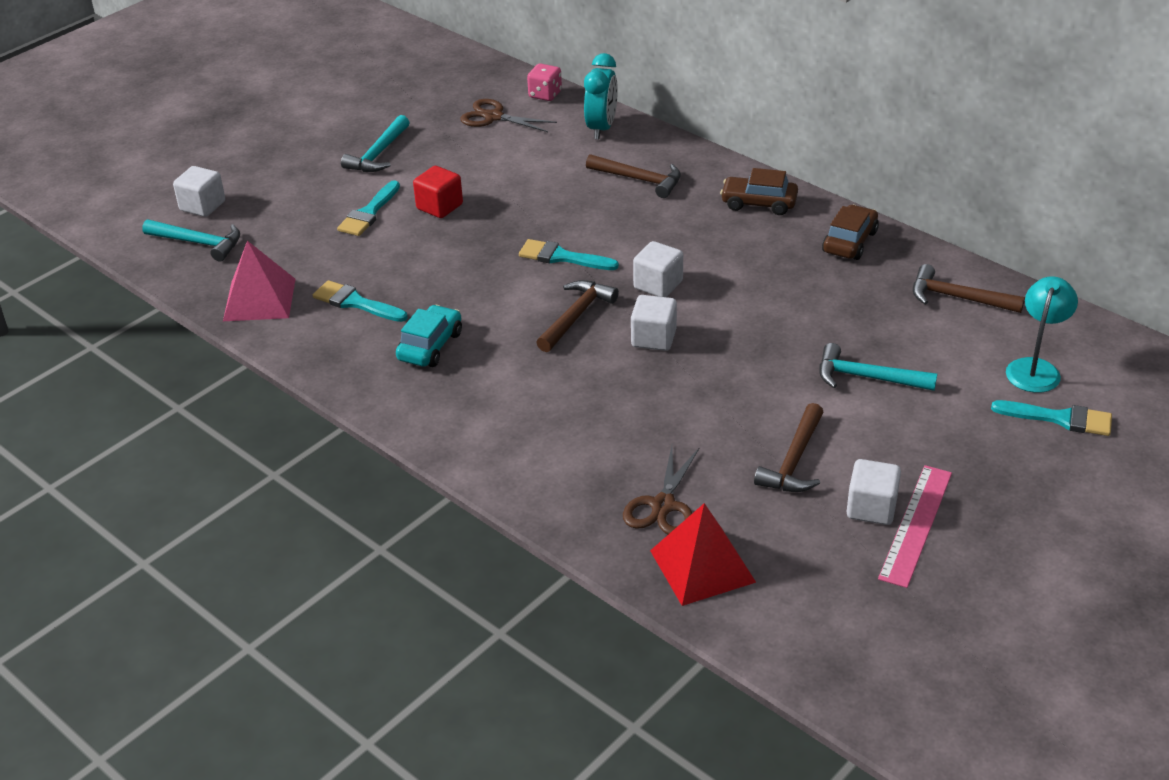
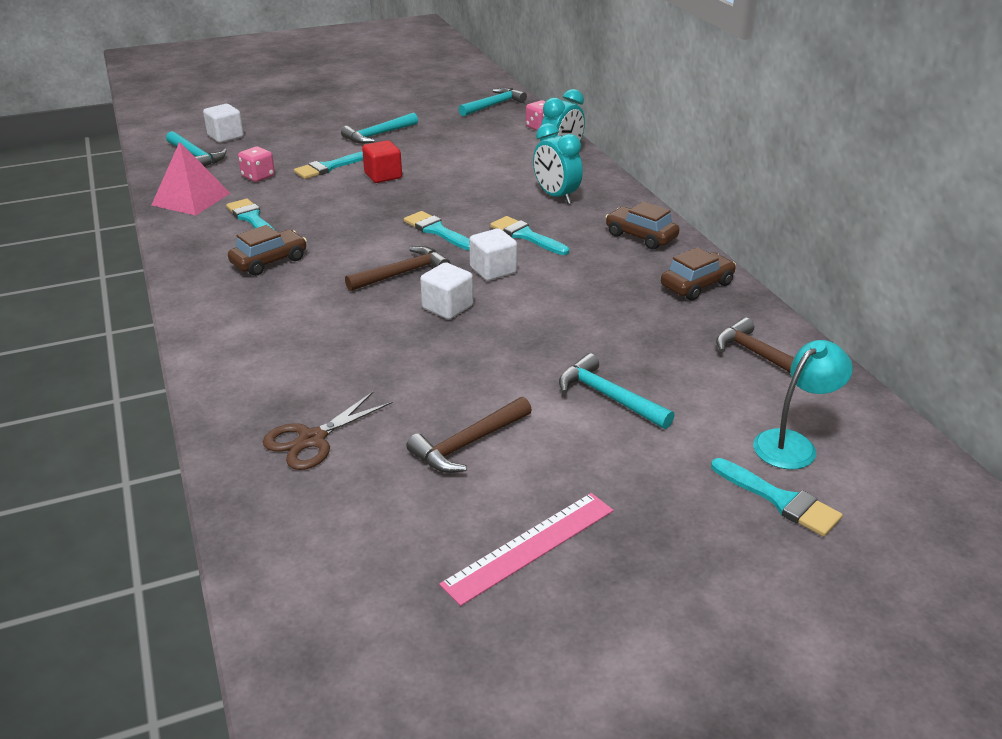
camera: 25 degrees right, 5 degrees down
(303, 248) = (258, 176): none -> pink dice
(430, 346) = (269, 261): turquoise car -> brown car
(466, 76) = (494, 105): none -> turquoise hammer
(493, 117) = (486, 132): brown scissors -> none
(639, 180) = (556, 196): brown hammer -> turquoise clock
(653, 236) = (526, 236): none -> turquoise brush
(702, 566) = (289, 504): red pyramid -> none
(871, 508) = (500, 513): white cube -> none

